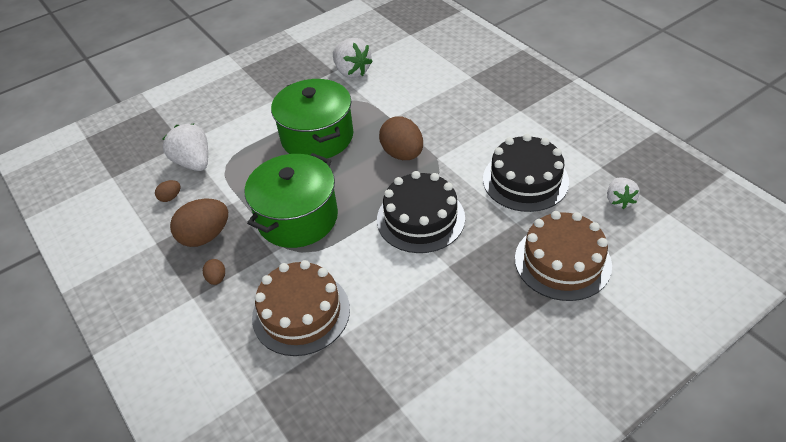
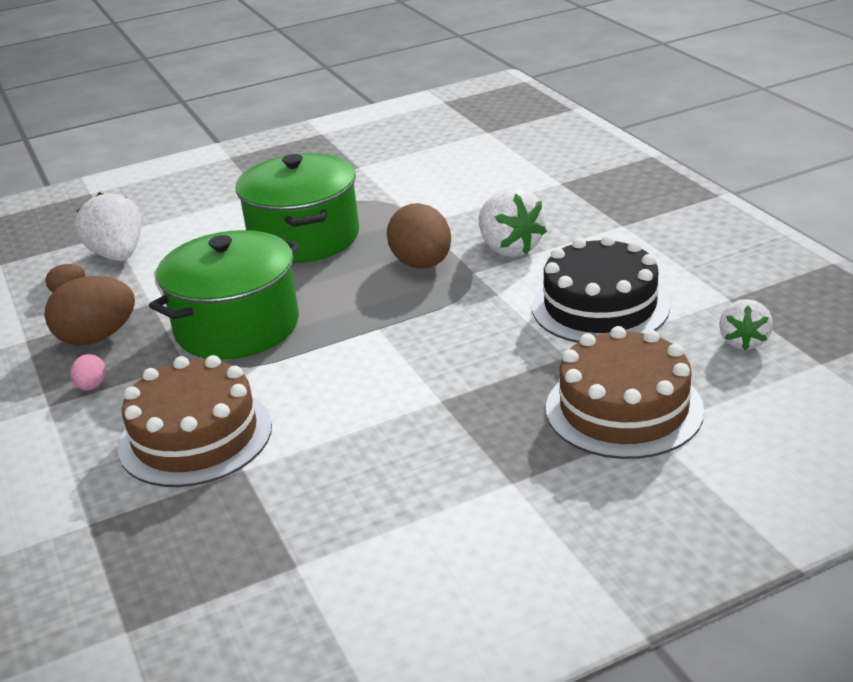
camera: 10 degrees right, 15 degrees down
(217, 278) = (92, 386): brown egg -> pink egg
(352, 72) = (385, 169): white strawberry -> white strawberry (509, 248)
(420, 218) = (419, 340): black cake -> none

